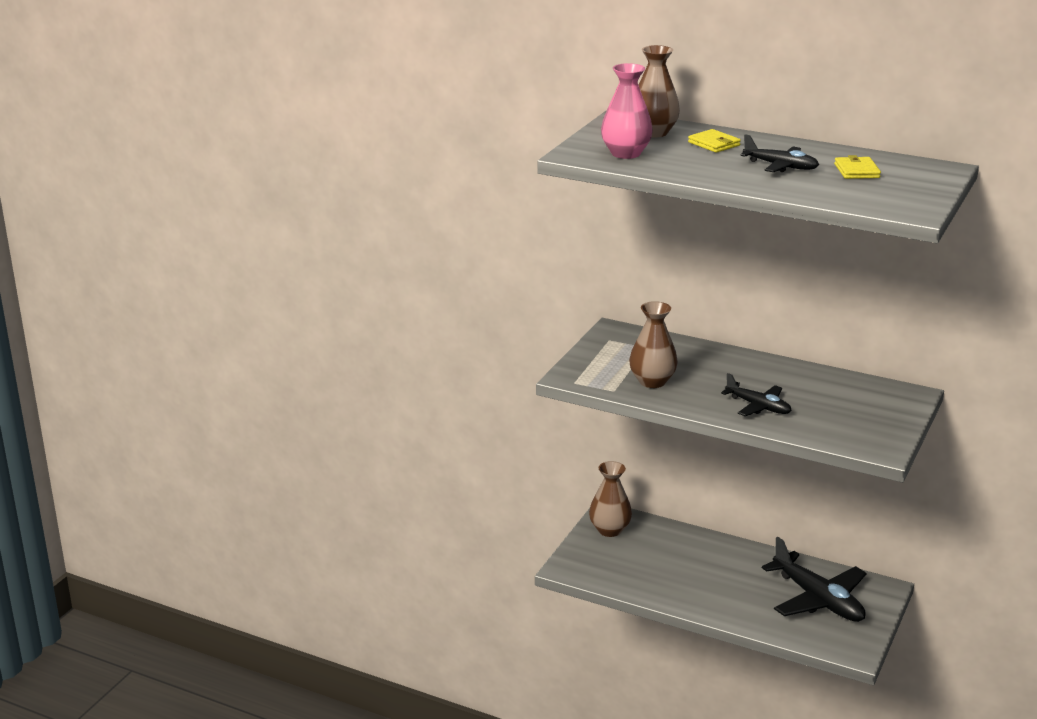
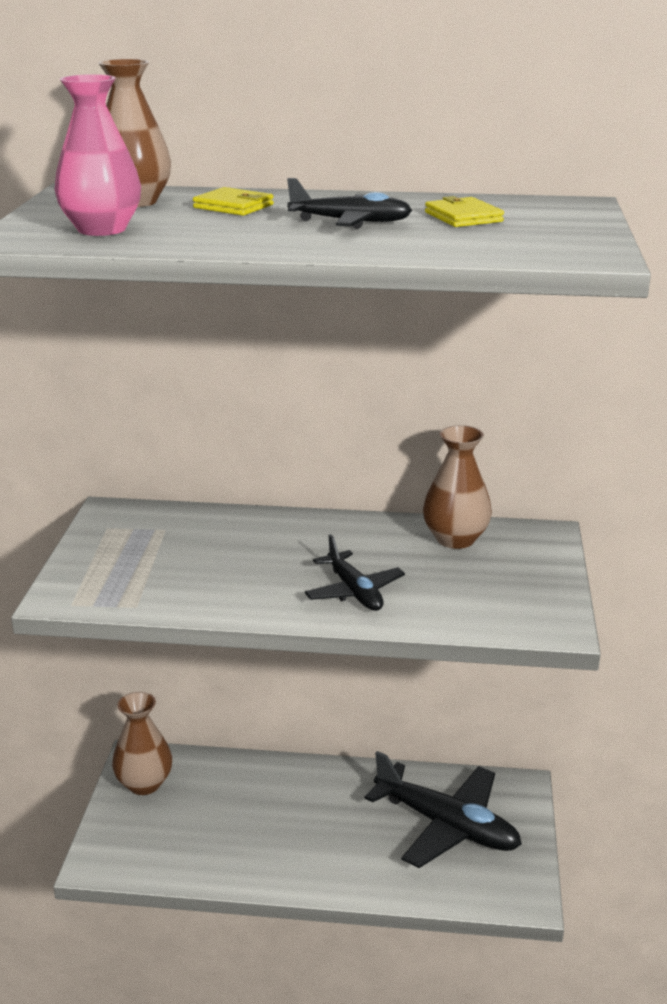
camera: 20 degrees left, 0 degrees up
(652, 381) = (189, 580): brown vase -> brown vase (455, 539)
(758, 406) = (354, 591): black plane -> black plane turned 45 degrees clockwise

